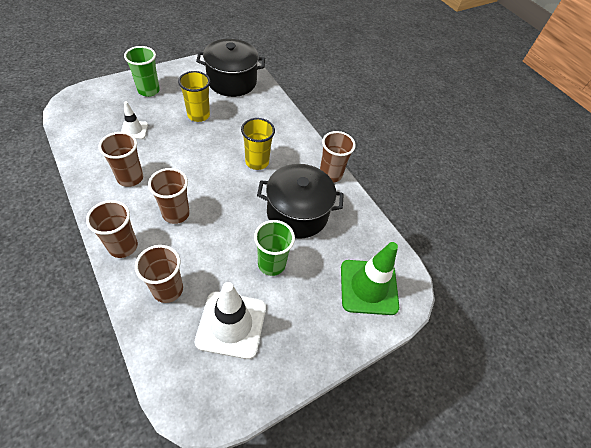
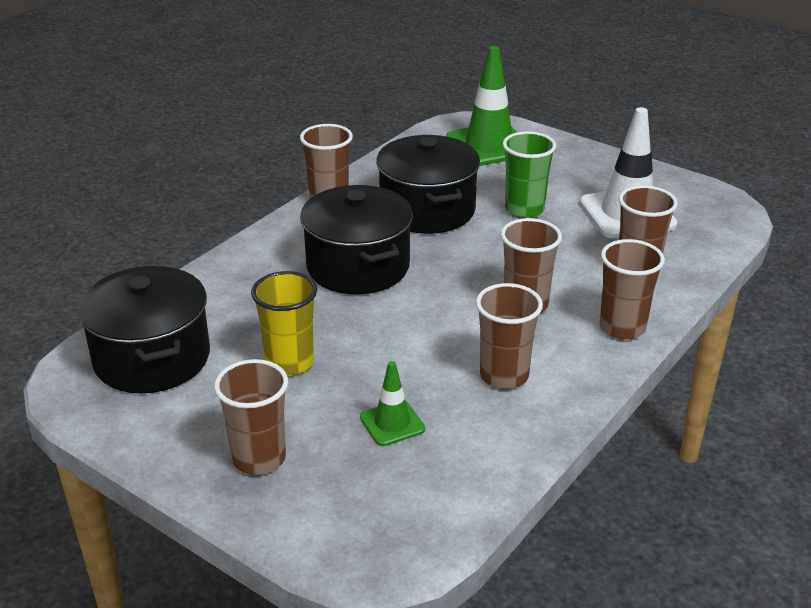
camera: 105 degrees left, 20 degrees down
(134, 130) = (392, 423): white traffic cone -> green traffic cone
(148, 90) = (259, 458): green cup -> brown cup
(257, 162) = (358, 267): yellow cup -> black pot

